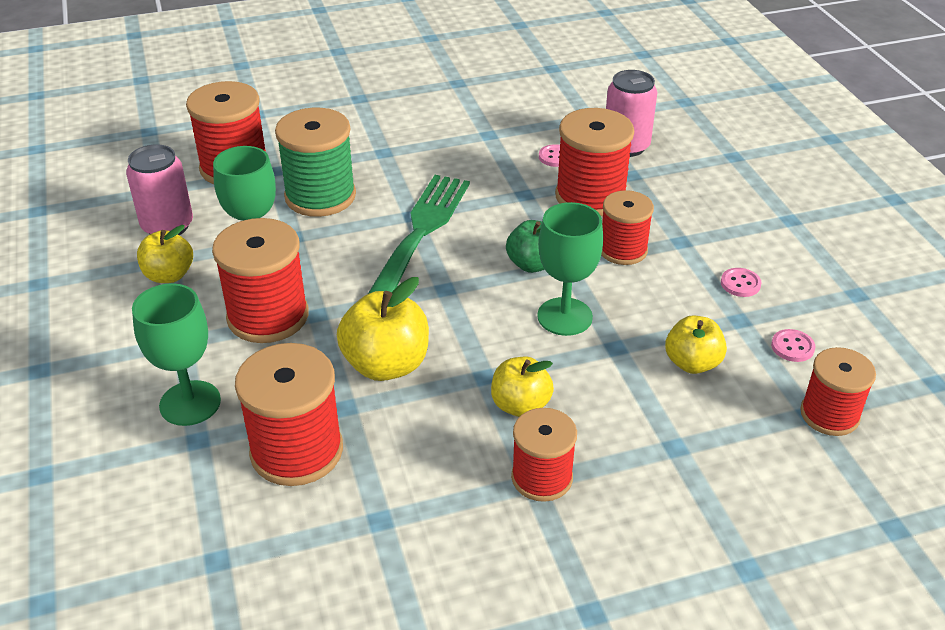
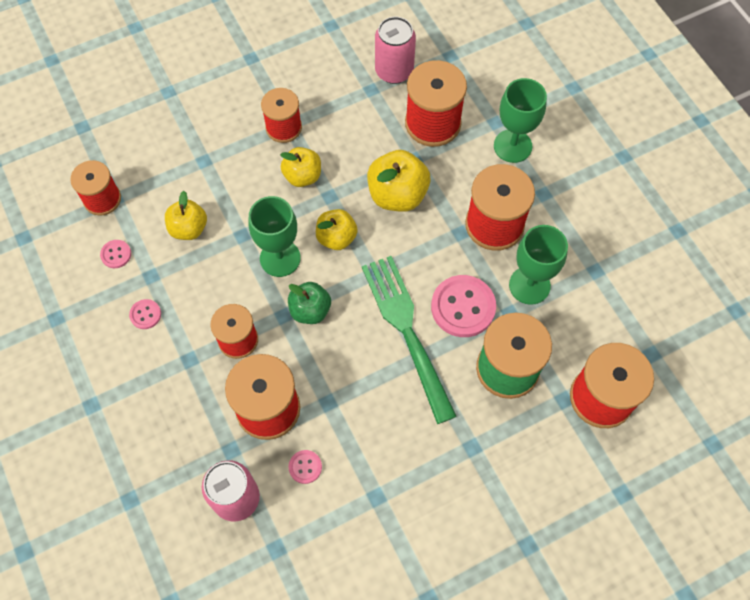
camera: 170 degrees right, 25 degrees up
(167, 226) = (617, 308): pink can -> pink can (394, 71)
(169, 275) = (586, 253): yellow apple -> yellow apple (336, 238)
(346, 247) = (463, 307): none -> pink button
(420, 234) = (407, 332): green fork -> green fork turned 150 degrees clockwise

